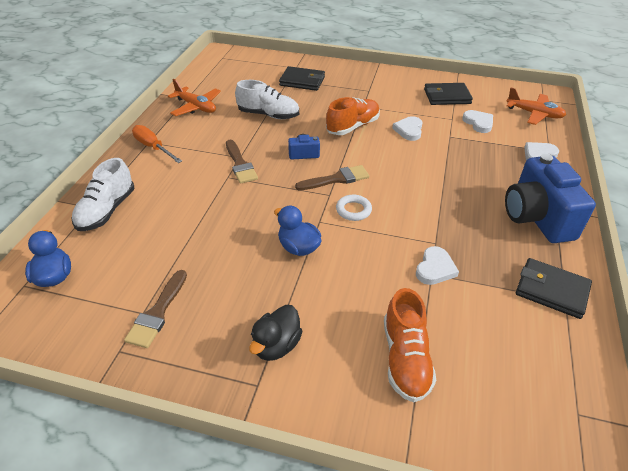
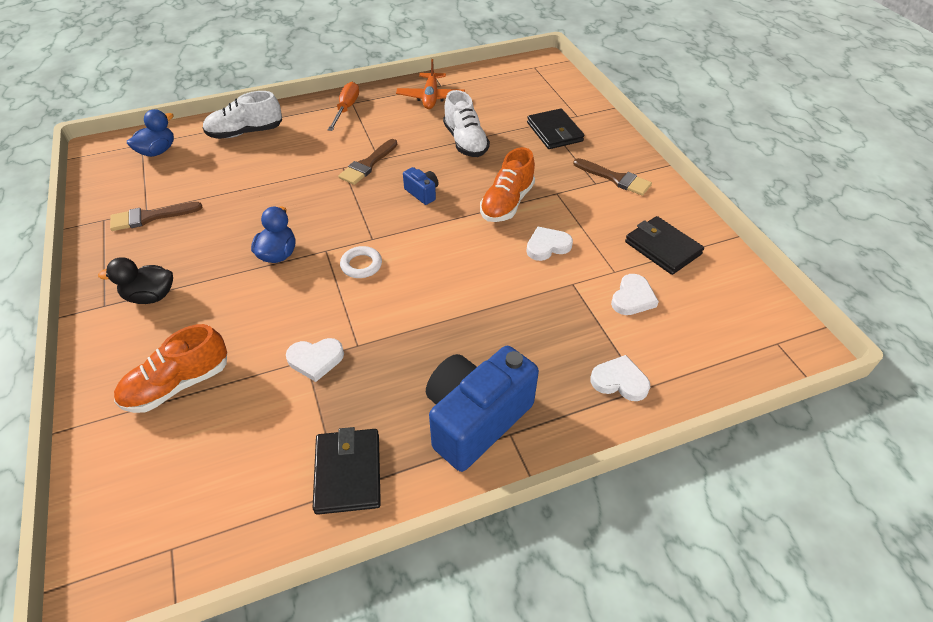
camera: 55 degrees right, 5 degrees up
(336, 179) = (401, 232): brown brush -> brown brush (615, 178)
(353, 127) = (507, 203): orange shoe -> orange shoe turned 105 degrees clockwise
(534, 114) = (723, 345): orange plane -> none

